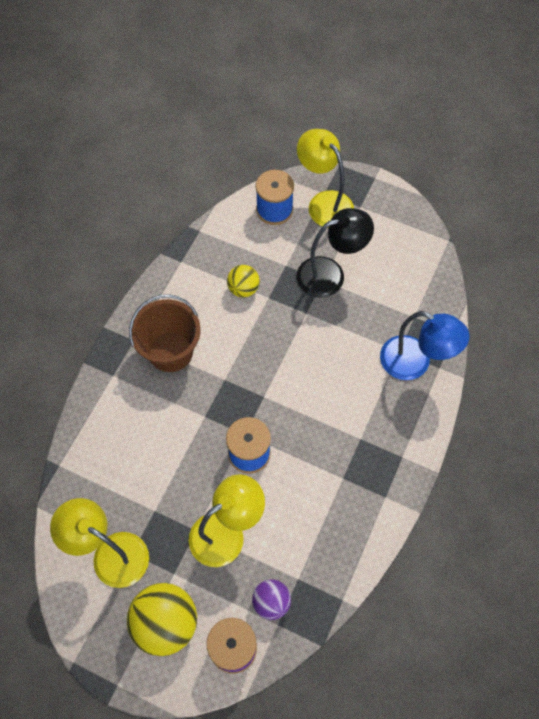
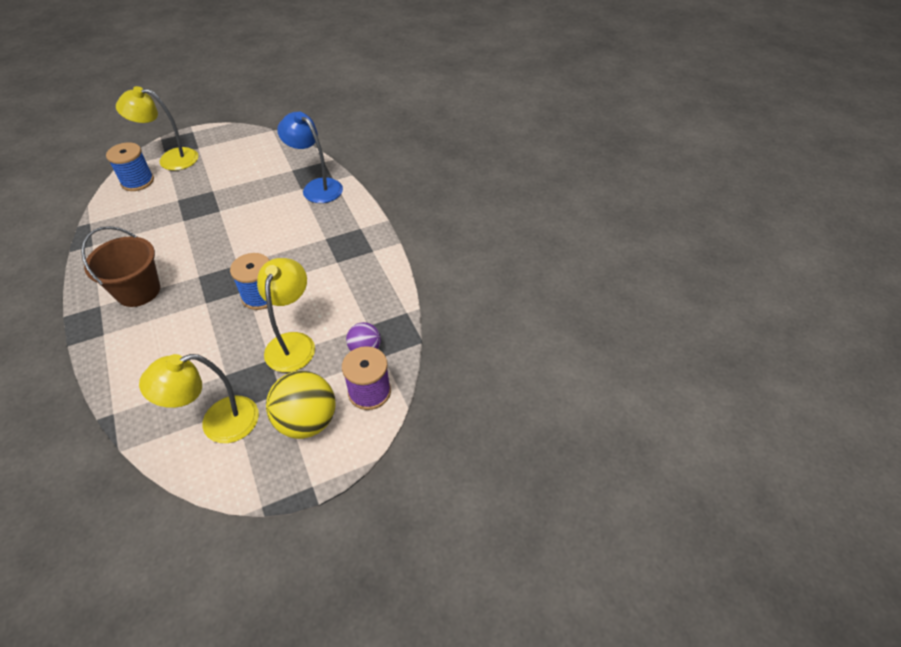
camera: 50 degrees left, 15 degrees down
(243, 289) = (159, 228): yellow ball -> none
(330, 274) = (214, 185): black lamp -> none
(415, 363) = (317, 187): blue lamp -> blue lamp turned 120 degrees counterclockwise

